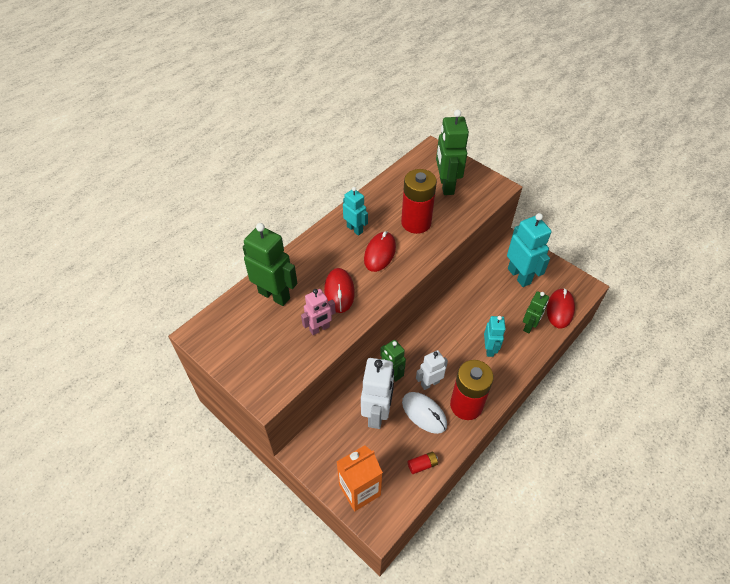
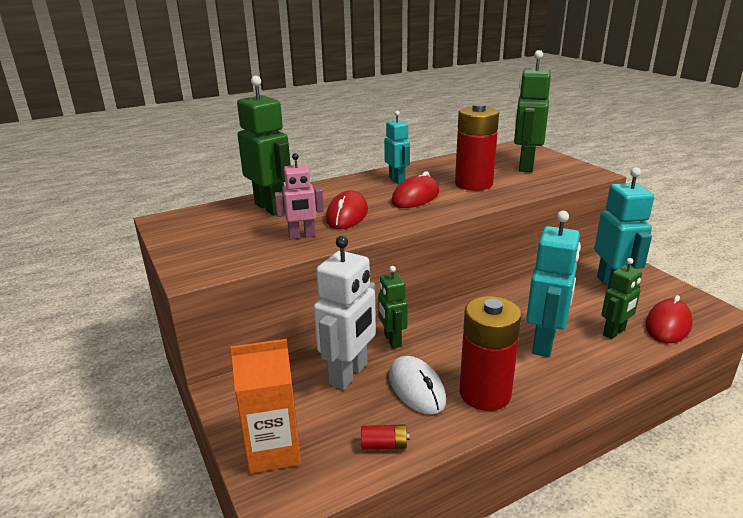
camera: 20 degrees right, 25 degrees down
(430, 383) = (440, 359): white robot -> none
(489, 349) = (544, 343): turquoise robot -> turquoise robot, size x1.67

